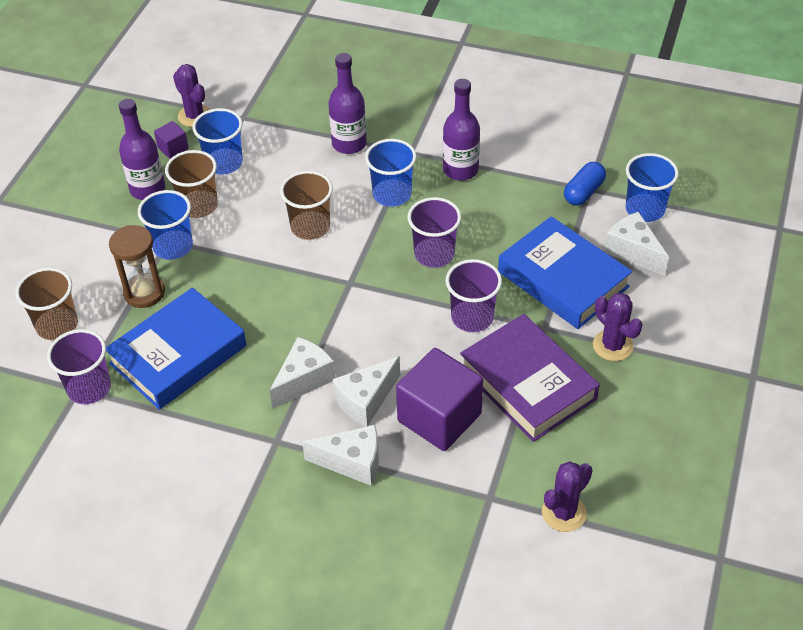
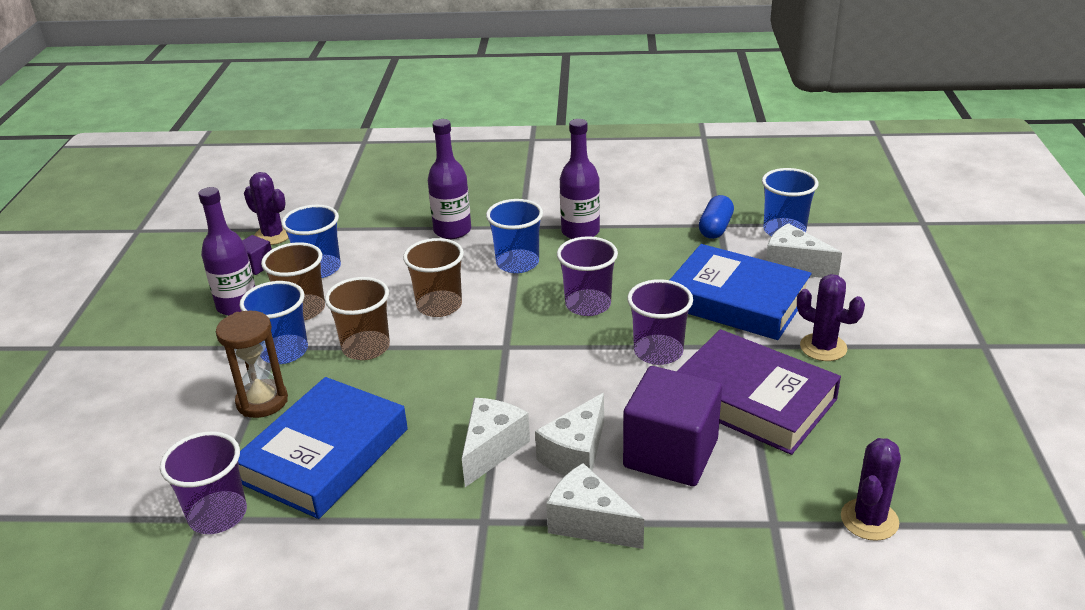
camera: 15 degrees left, 15 degrees down
(57, 325) = (157, 456): brown cup -> brown cup (366, 347)
(352, 462) = (589, 523): white cheese -> white cheese turned 135 degrees counterclockwise

